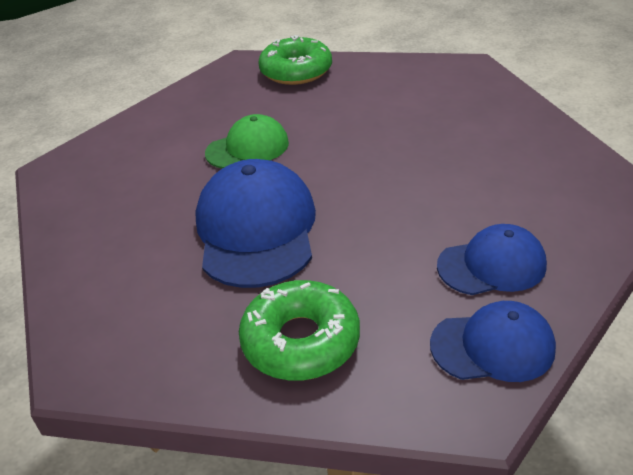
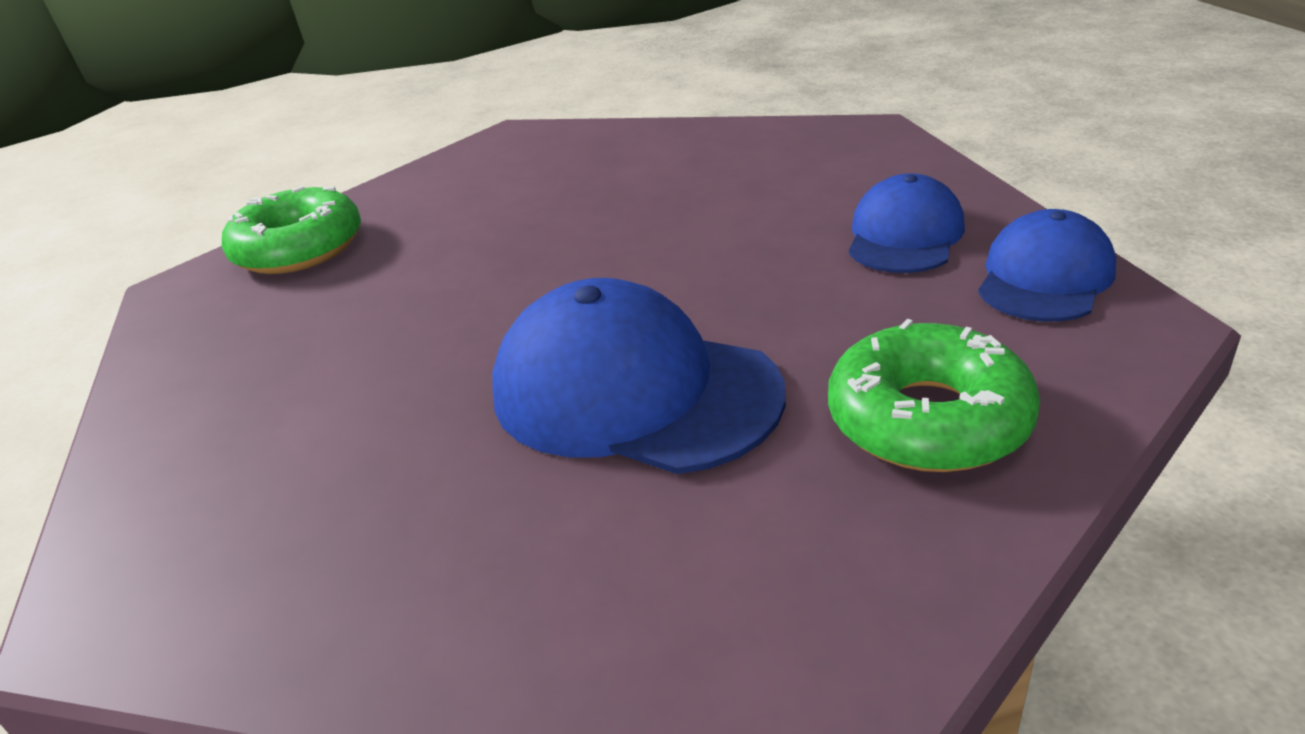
camera: 55 degrees left, 5 degrees down
(247, 148) = (419, 344): green cap -> none

